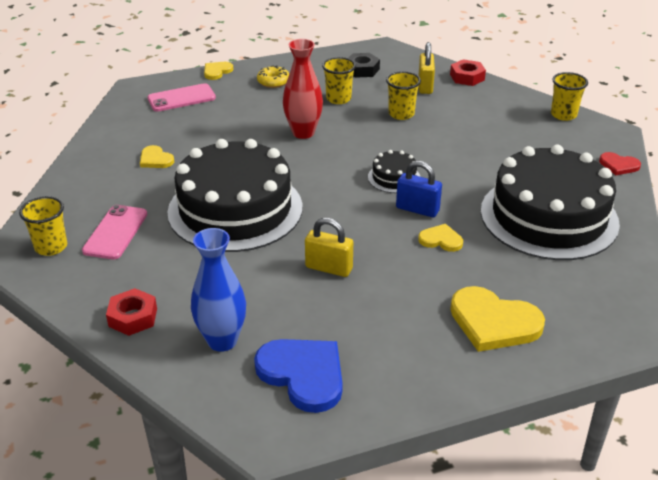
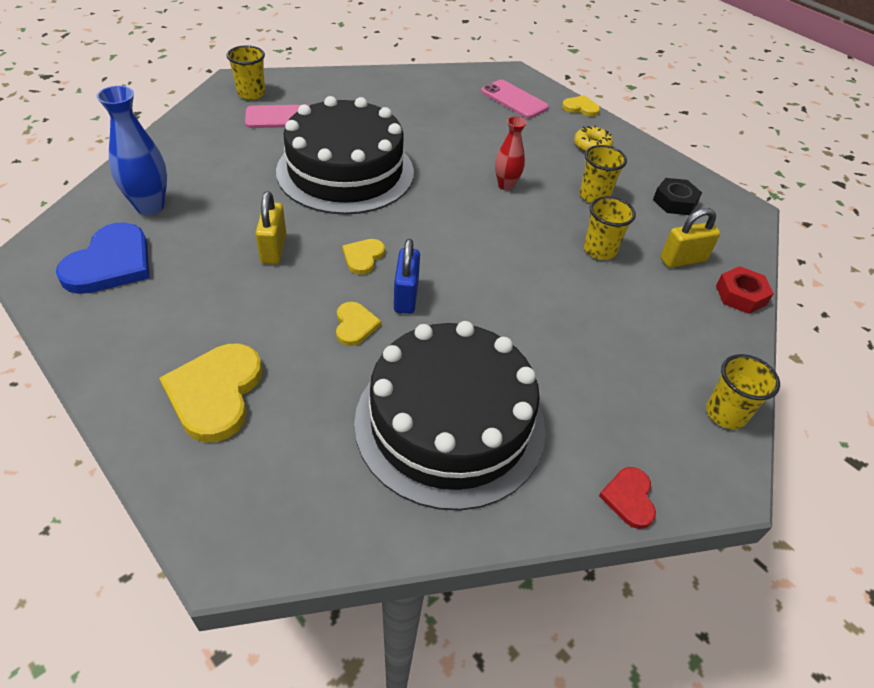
camera: 65 degrees right, 10 degrees up
(133, 317) = (172, 153): red nut -> none
(155, 159) = (401, 110): yellow heart -> yellow heart (363, 257)
(303, 133) = (506, 185): red vase -> red vase, size x0.64
(394, 177) = (459, 267): black cake -> none

